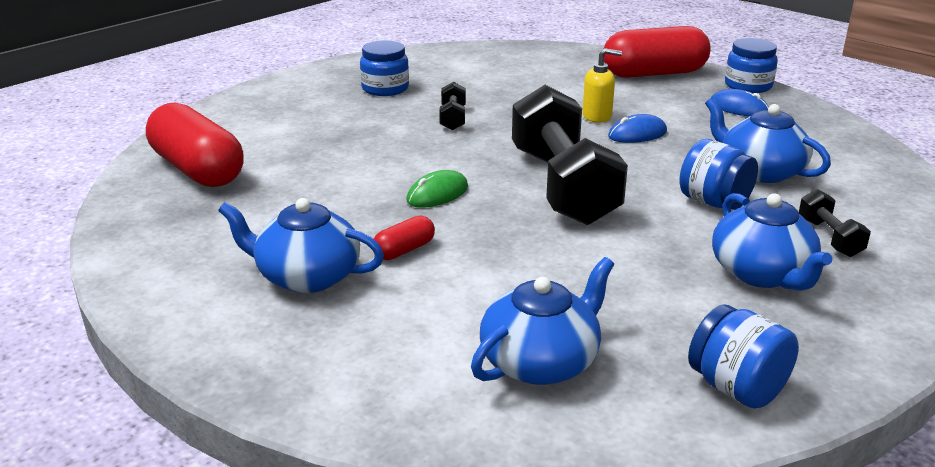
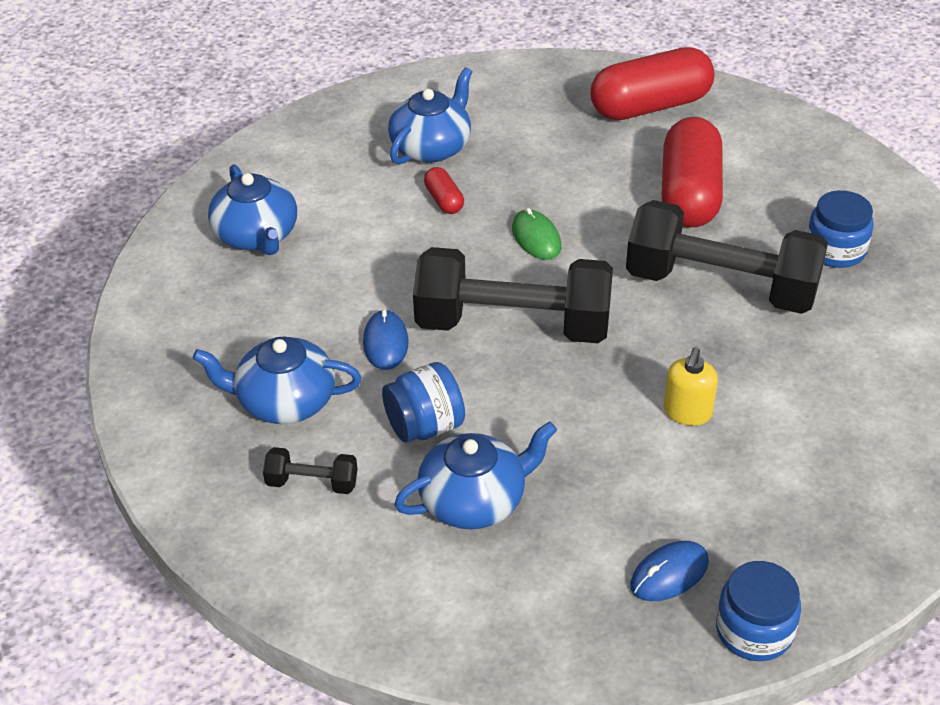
camera: 110 degrees right, 15 degrees up
(453, 118) = (721, 286): black dumbbell -> black dumbbell, size x2.38
(637, 134) = (619, 430): blue mouse -> blue mouse (385, 343)
(654, 73) = (834, 534): red capsule -> red capsule (689, 194)
(736, 388) = (166, 320): blue jar -> none

